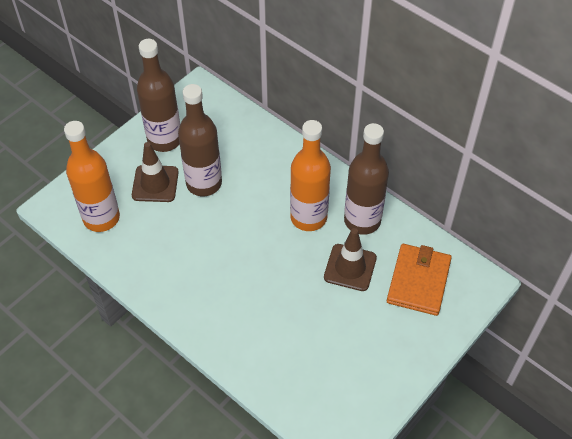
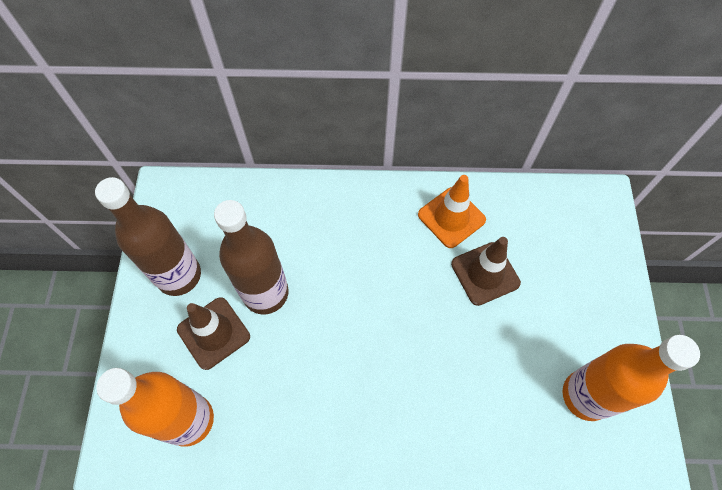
camera: 40 degrees left, 10 degrees up
(308, 217) = (401, 251): orange bottle -> orange bottle (586, 395)
(362, 221) = (451, 217): brown bottle -> orange traffic cone
(418, 281) = (553, 239): orange wallet -> none

